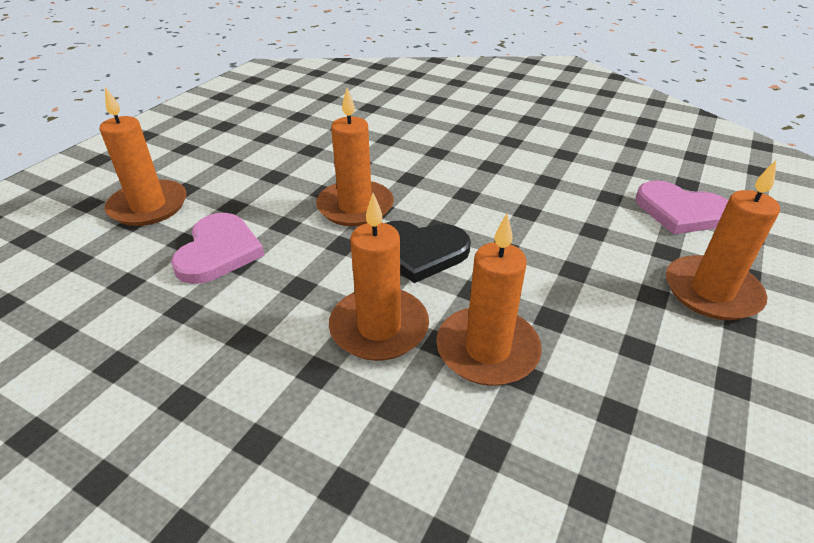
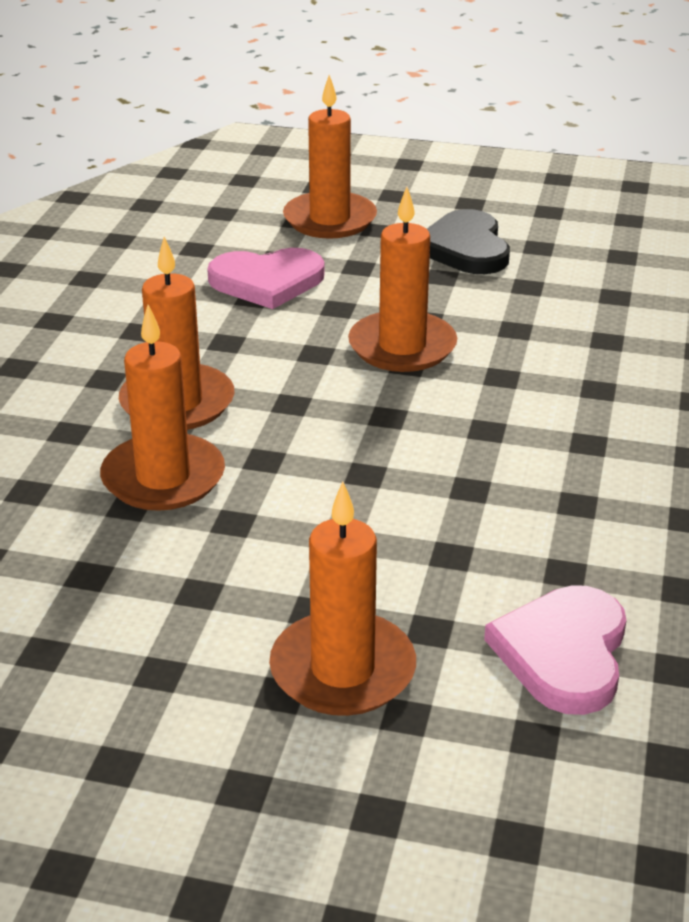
camera: 75 degrees right, 5 degrees down
(419, 252) = (326, 409): black heart -> black heart (465, 248)

